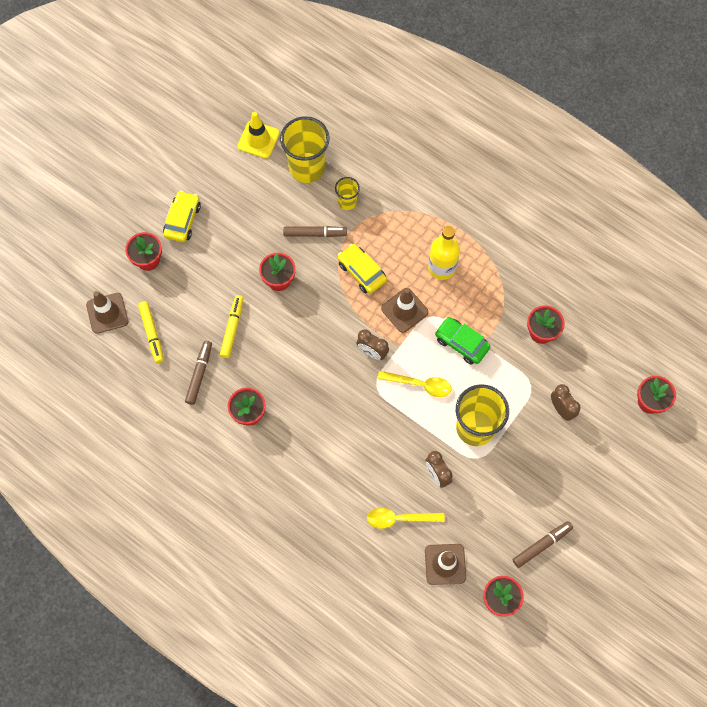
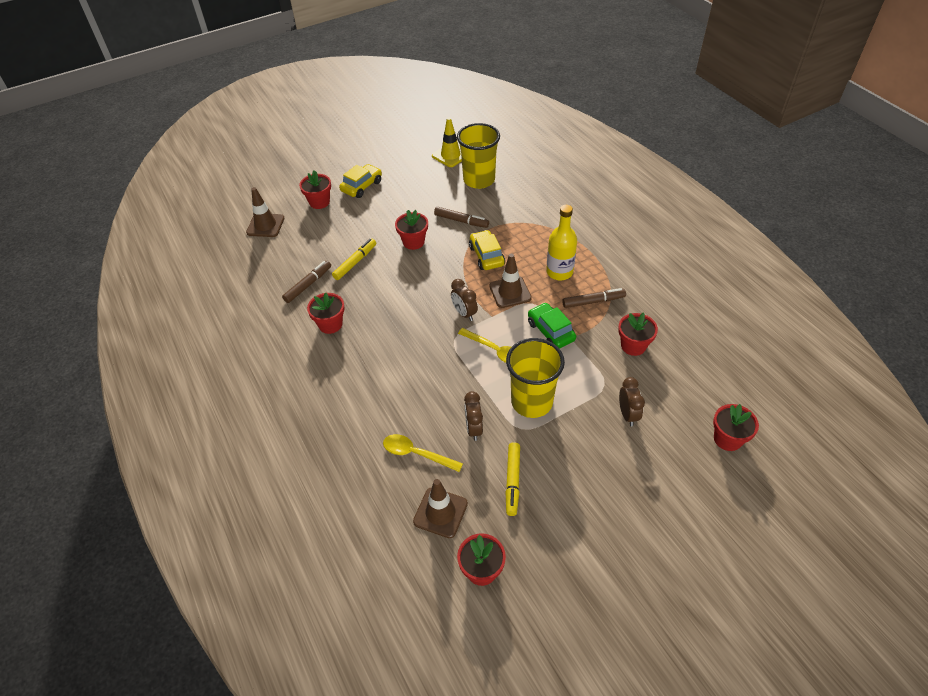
camera: 25 degrees right, 20 degrees down
(152, 333) = (290, 247): yellow marker -> yellow marker (512, 481)
(347, 202) = (500, 208): yellow cup -> none
(542, 545) = (553, 533): brown marker -> brown marker (593, 301)

